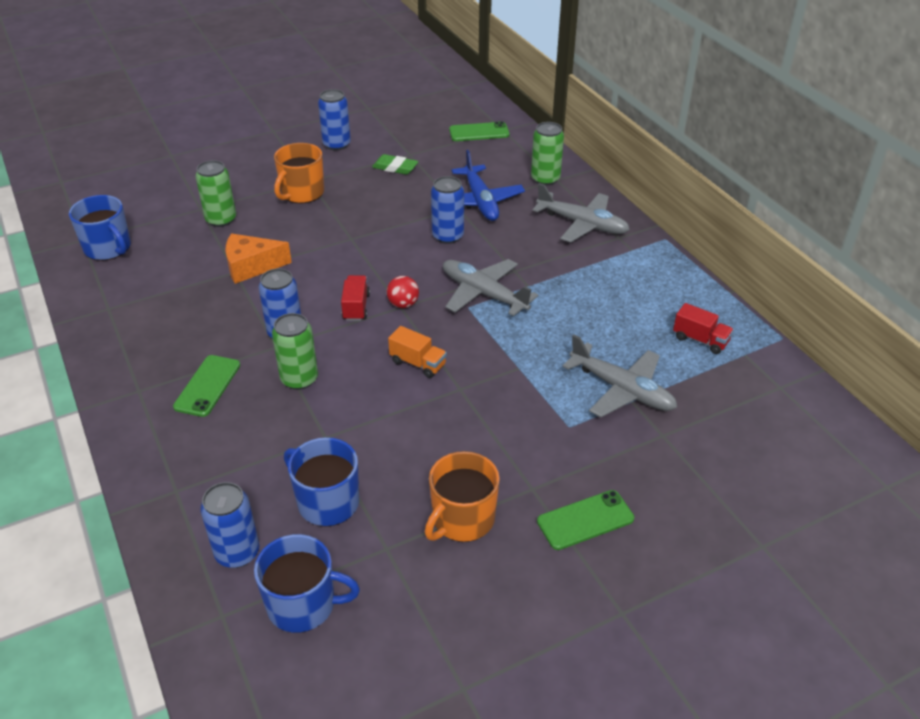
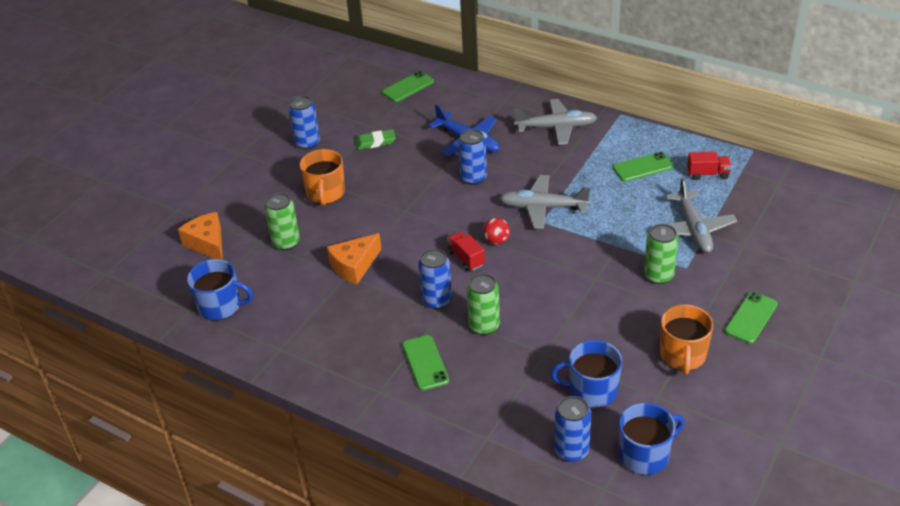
camera: 30 degrees left, 0 degrees up
(160, 192) = (207, 244): none -> orange cheese
(418, 363) = (551, 275): orange truck -> none
(545, 179) = (496, 104): green can -> green can (658, 275)
(621, 389) = (693, 229): grey plane -> grey plane turned 75 degrees clockwise
(633, 301) = (643, 167): none -> green phone

